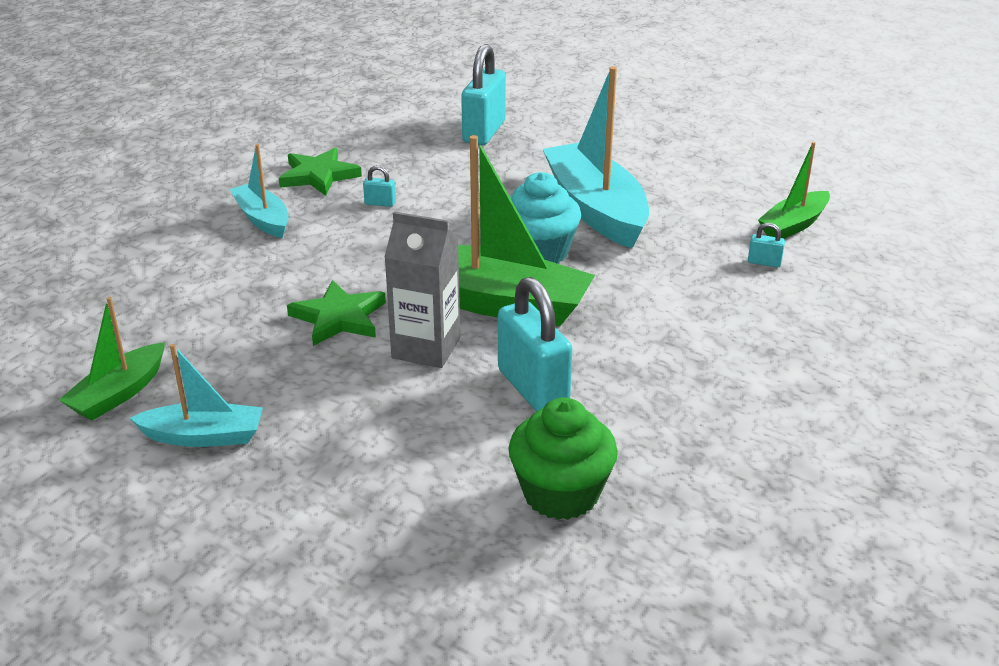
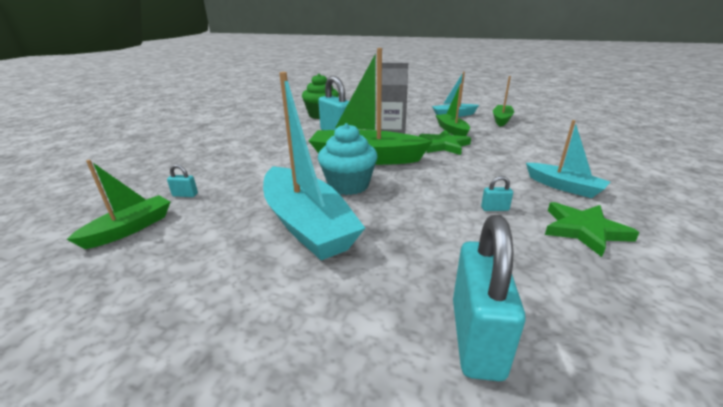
camera: 170 degrees right, 5 degrees down
(277, 365) = (452, 130): none -> green boat

